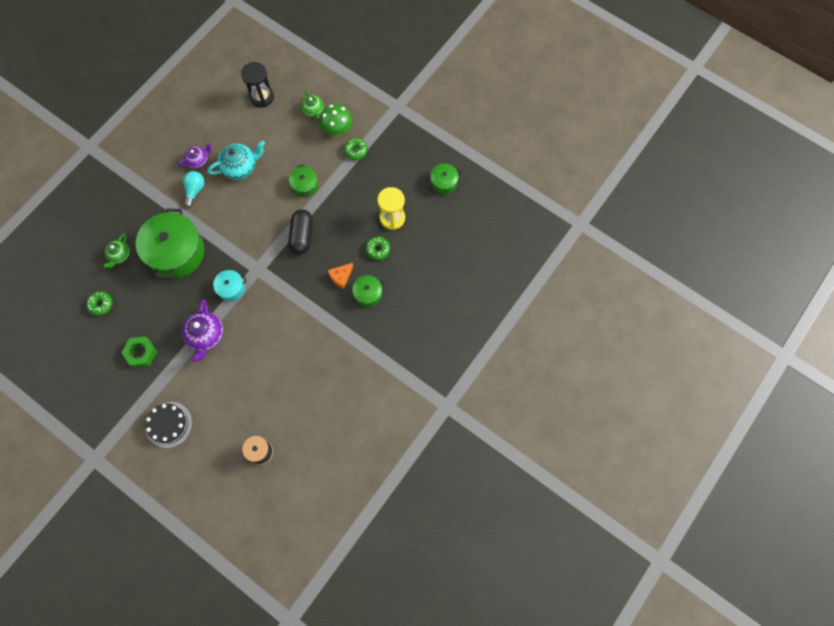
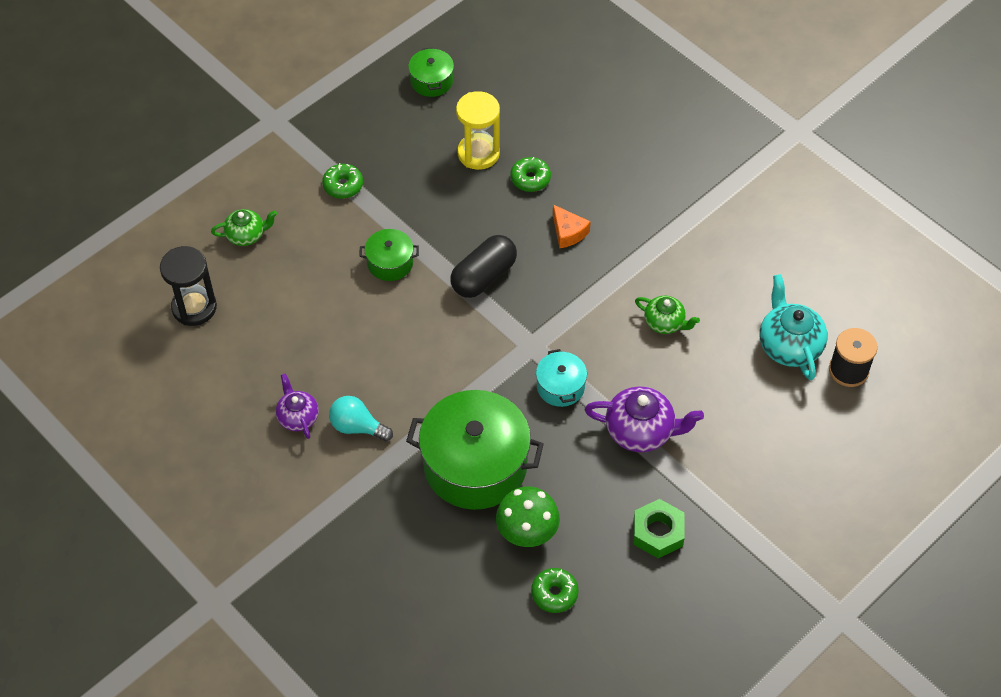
camera: 80 degrees left, 15 degrees down
(119, 255) = (462, 557): green teapot -> green teapot (665, 323)
(169, 424) = (791, 497): black cake -> none
(240, 167) = (329, 353): turquoise teapot -> turquoise teapot (789, 345)
(302, 236) = (484, 276): black capsule -> black capsule turned 60 degrees counterclockwise
(337, 129) = (294, 205): green mushroom -> green mushroom (527, 532)
(368, 294) = (604, 201): green pot -> none

